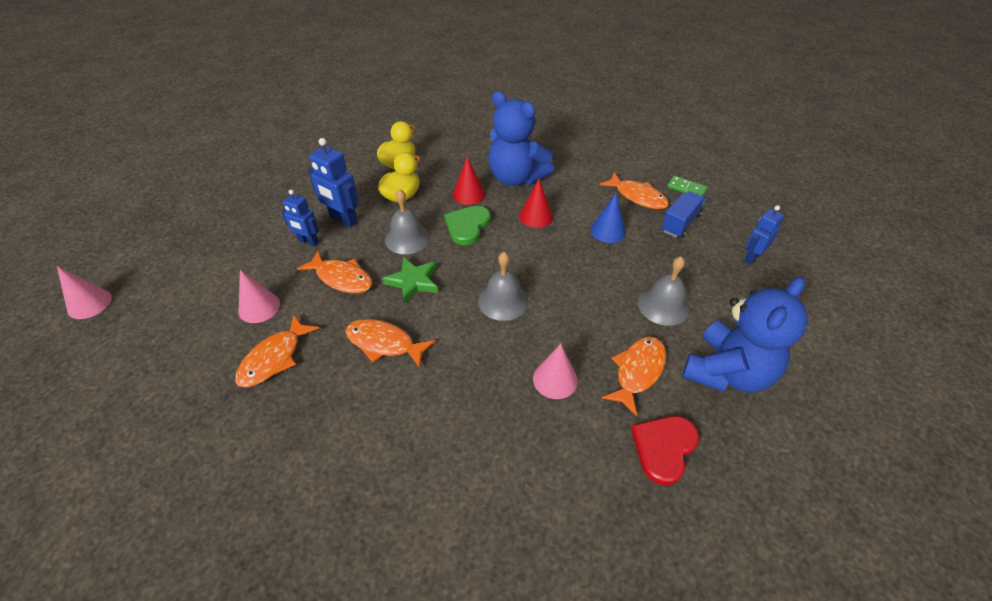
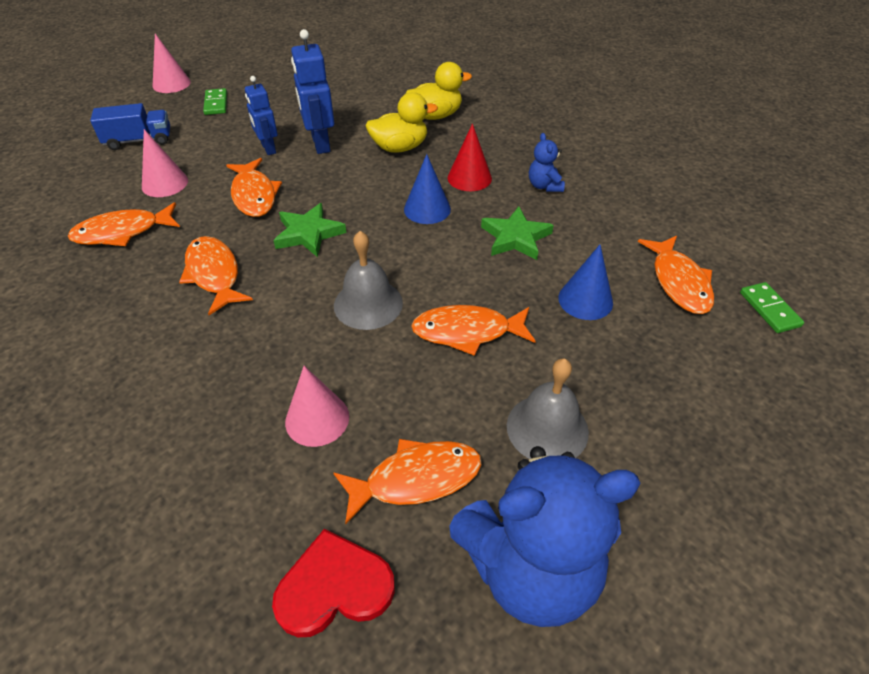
camera: 40 degrees right, 0 degrees up
(89, 303) = (70, 117): pink cone -> pink cone (171, 84)
(218, 230) = (216, 104): none -> green domino
(407, 238) = (354, 190): grey bell -> none
(467, 226) = (427, 209): green heart -> blue cone
(516, 178) = (544, 186): blue teddy bear -> blue teddy bear, size x0.42
(536, 216) = (515, 237): red cone -> green star
(573, 283) = (467, 332): none -> orange fish
(680, 223) = (702, 346): blue truck -> blue truck (139, 140)
(752, 257) = (764, 453): blue robot -> none

